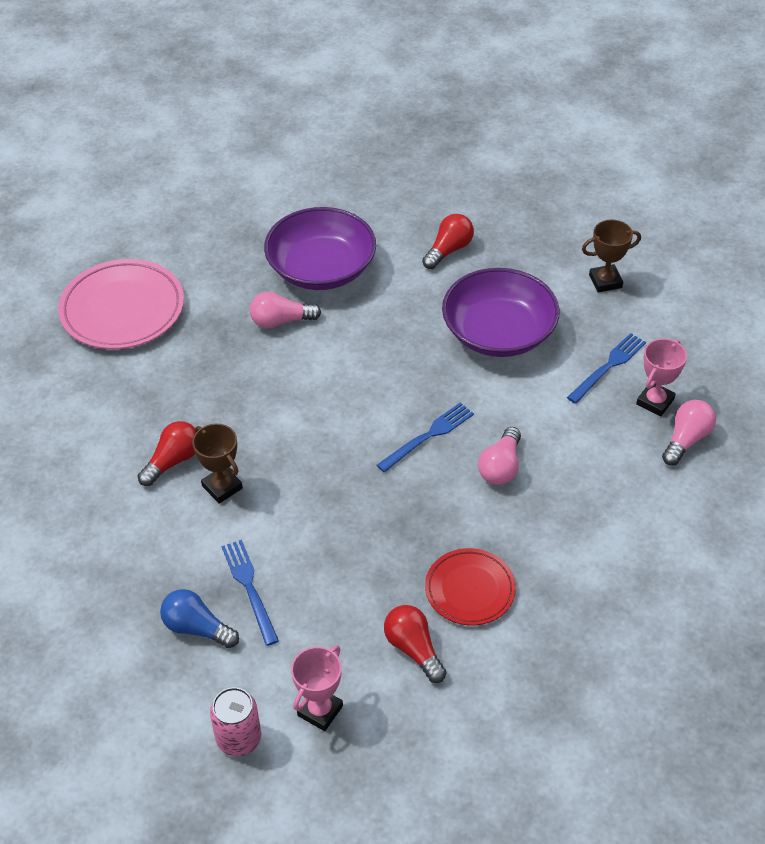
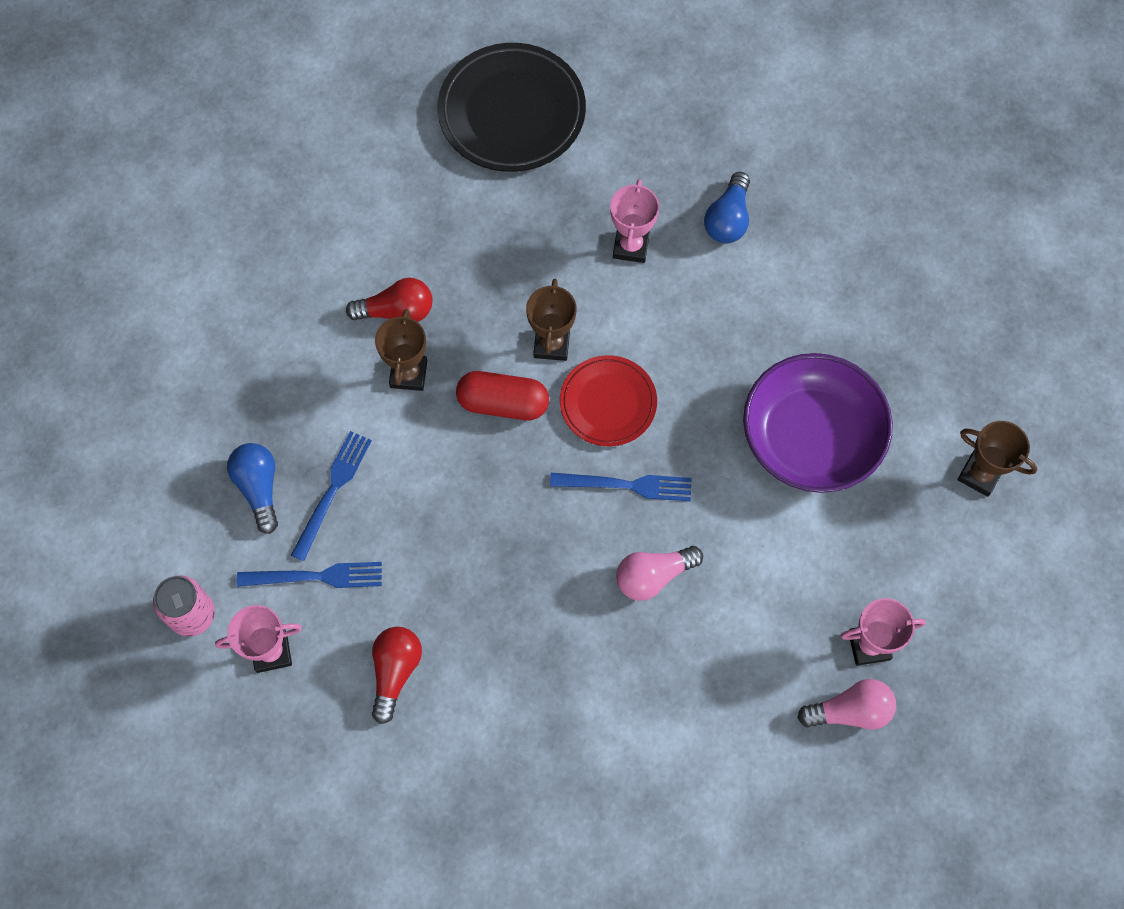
camera: 45 degrees right, 20 degrees up
(122, 309) = (512, 112): pink plate -> black plate
(281, 321) = (631, 246): pink light bulb -> pink trophy
(294, 403) = (551, 344): none -> brown trophy
(302, 455) = (503, 403): none -> red capsule
(321, 268) = (728, 219): purple bowl -> blue light bulb
(449, 250) = (868, 303): red light bulb -> none
(470, 590) = (496, 665): red plate -> red plate (608, 403)
(608, 366) = (870, 568): blue fork -> blue fork (316, 577)

